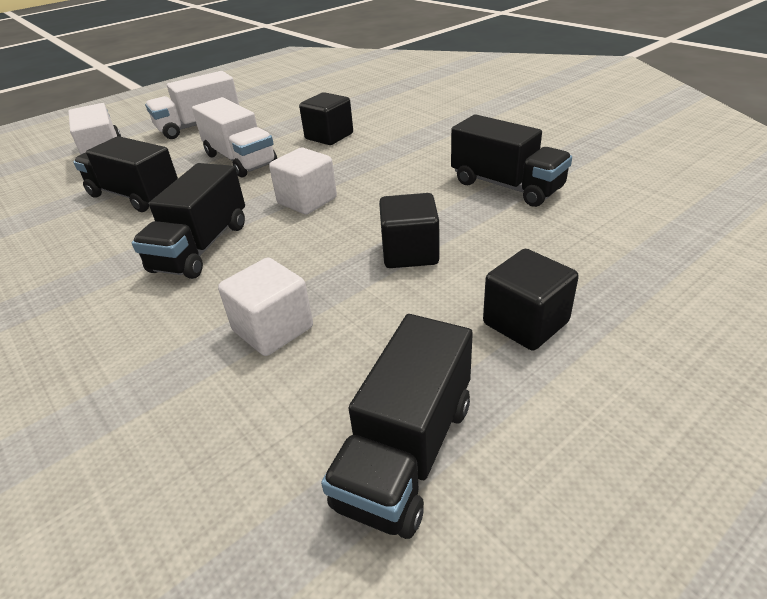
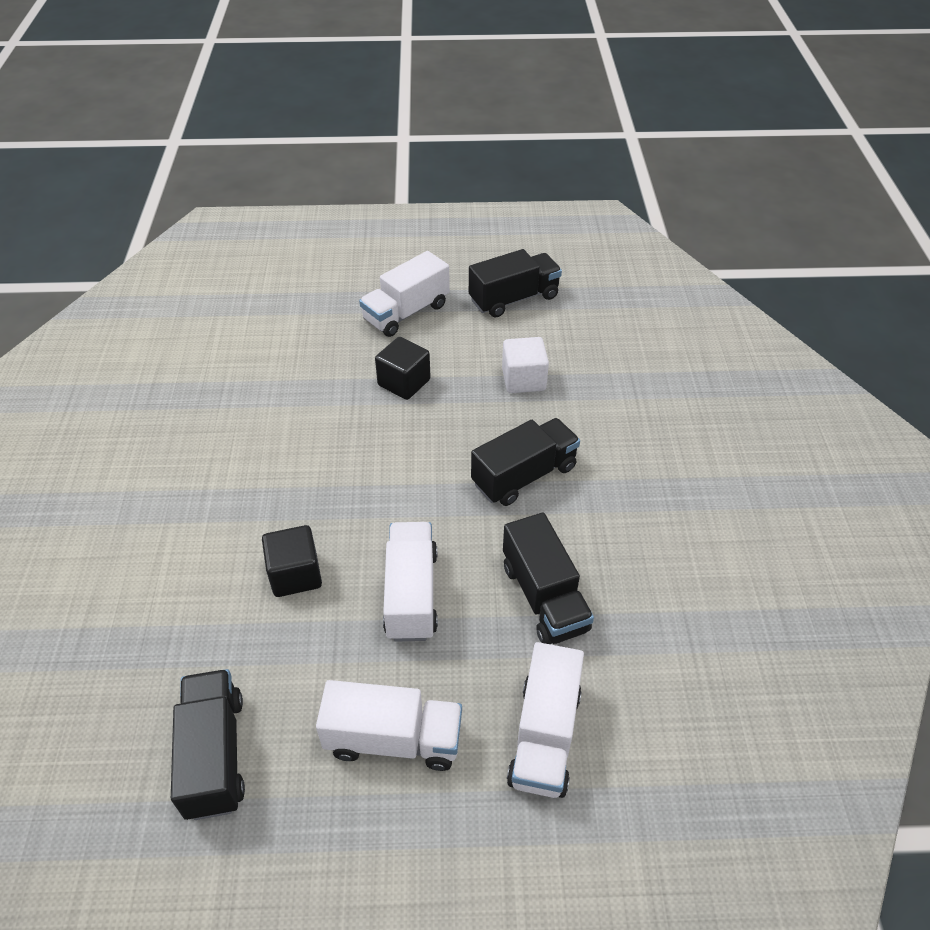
camera: 145 degrees left, 10 degrees up
(307, 201) = (412, 478): white cube -> none
(506, 186) = (273, 396): black truck -> black truck (215, 755)
(525, 323) = (406, 312): black cube -> white truck

